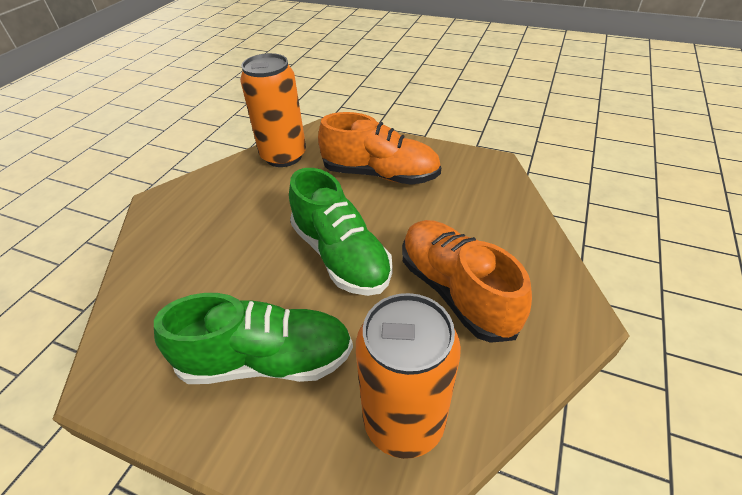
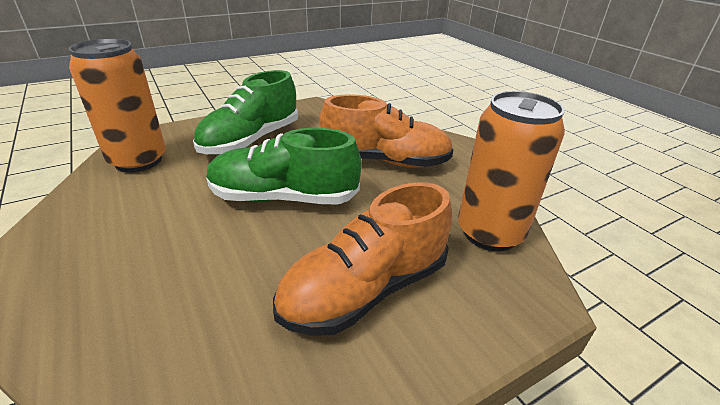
camera: 125 degrees right, 10 degrees down
(456, 291) = (151, 232): orange shoe -> orange shoe (385, 161)

